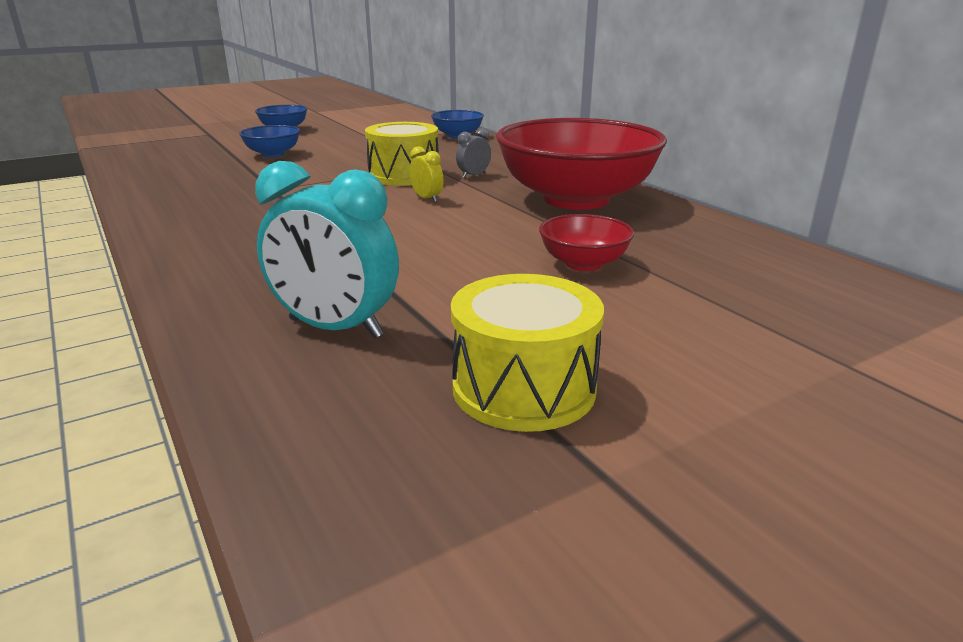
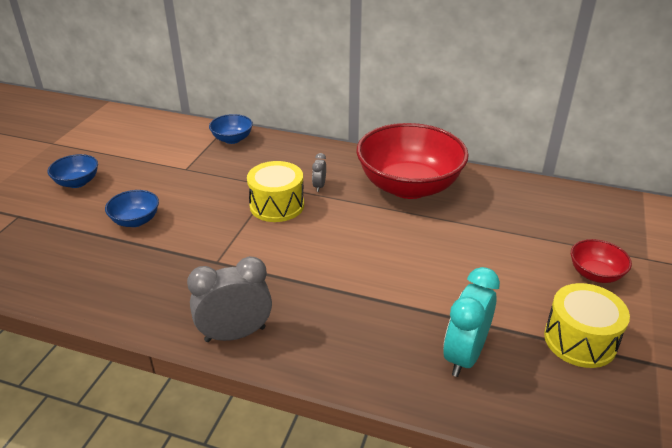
camera: 40 degrees left, 10 degrees up
(178, 228) = (235, 334): none -> grey clock
(335, 328) = (464, 355): turquoise clock -> turquoise clock turned 135 degrees clockwise
(427, 199) = (332, 225): yellow clock -> none
(583, 263) = (489, 244): red bowl -> red bowl (595, 274)

